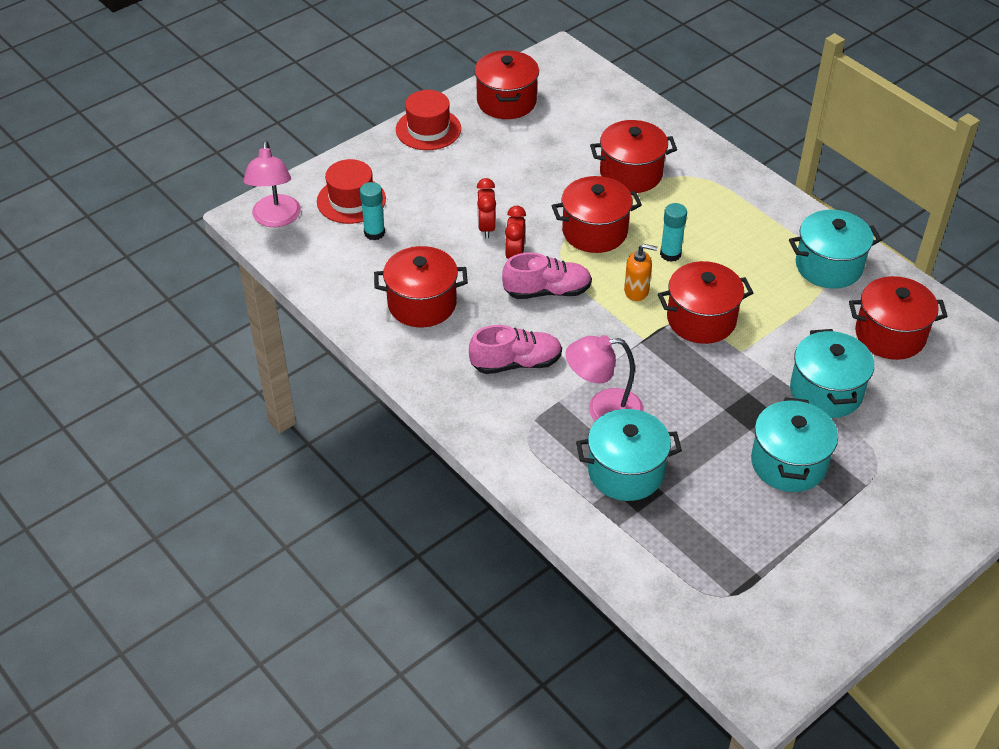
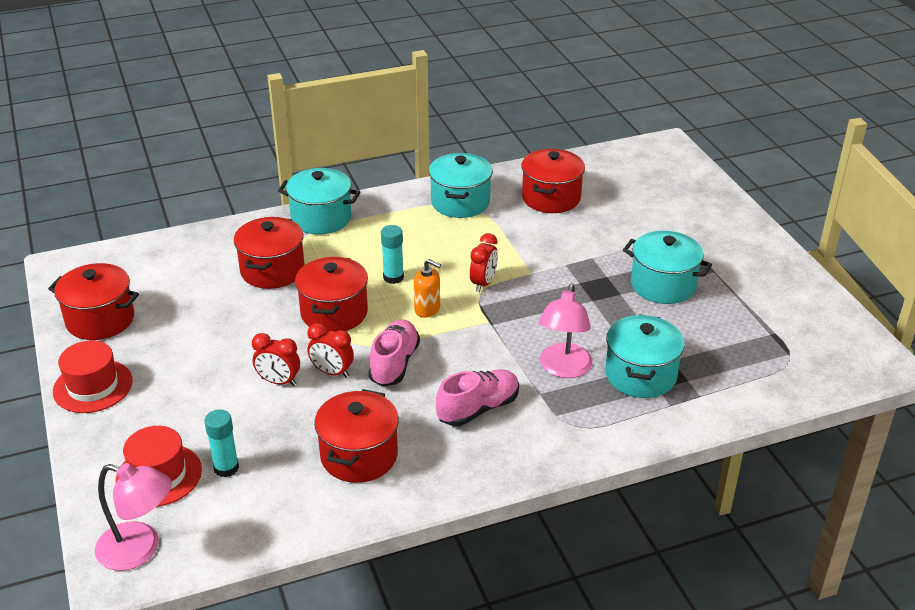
camera: 70 degrees left, 10 degrees down
(516, 363) = (478, 409): pink shoe -> pink shoe turned 45 degrees clockwise
(636, 291) = (427, 309): orange soap dispenser -> orange soap dispenser turned 90 degrees clockwise
(701, 319) = (483, 283): red pot -> red clock
(826, 391) = (596, 245): turquoise pot -> turquoise pot (321, 218)

